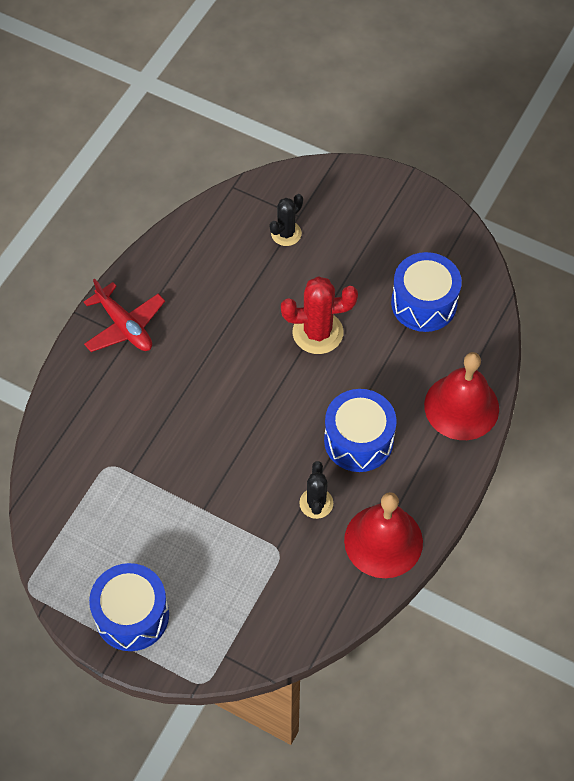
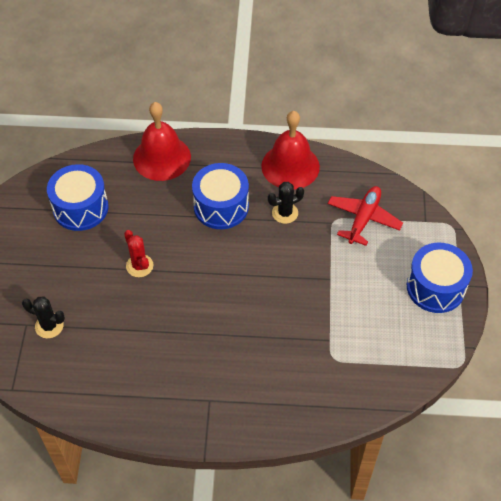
camera: 115 degrees left, 5 degrees down
(124, 326) = (199, 409): red plane -> red plane (363, 219)
(317, 332) = (139, 266): red cactus -> red cactus, size x0.62

